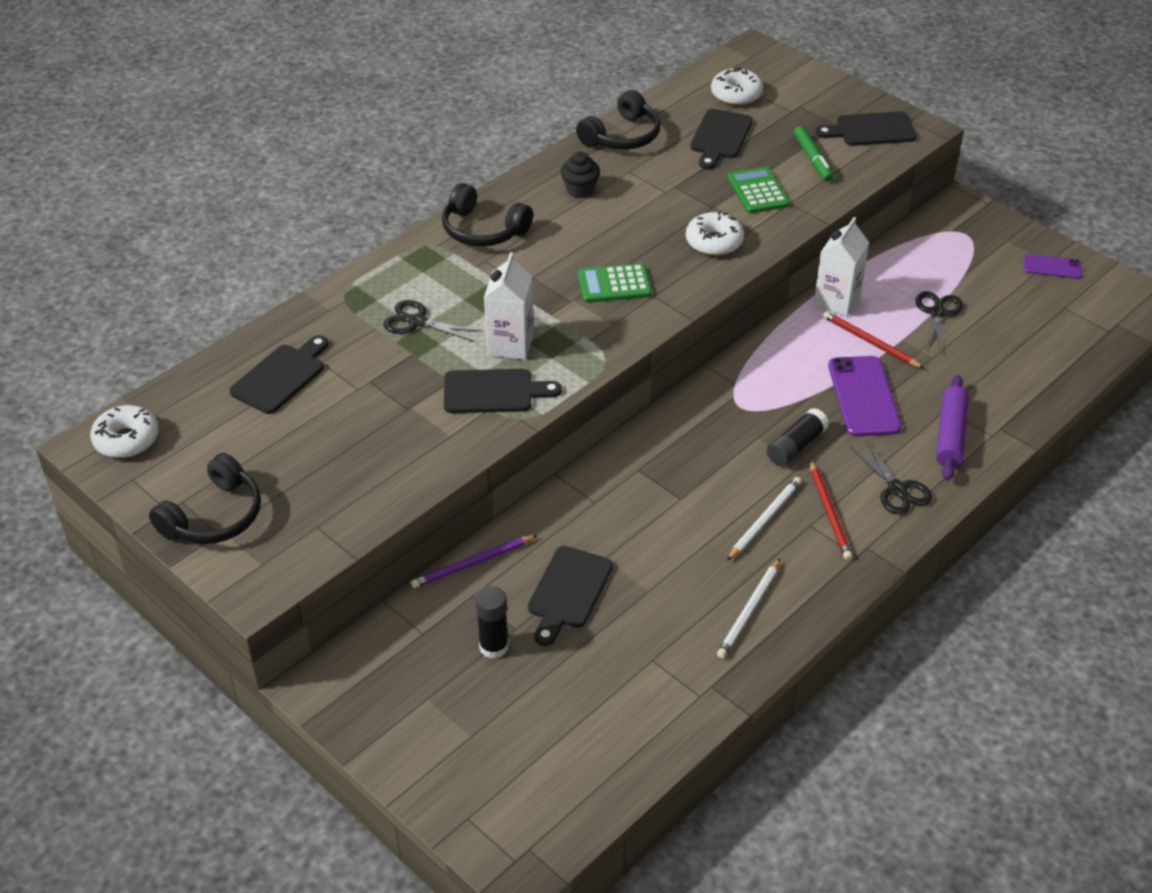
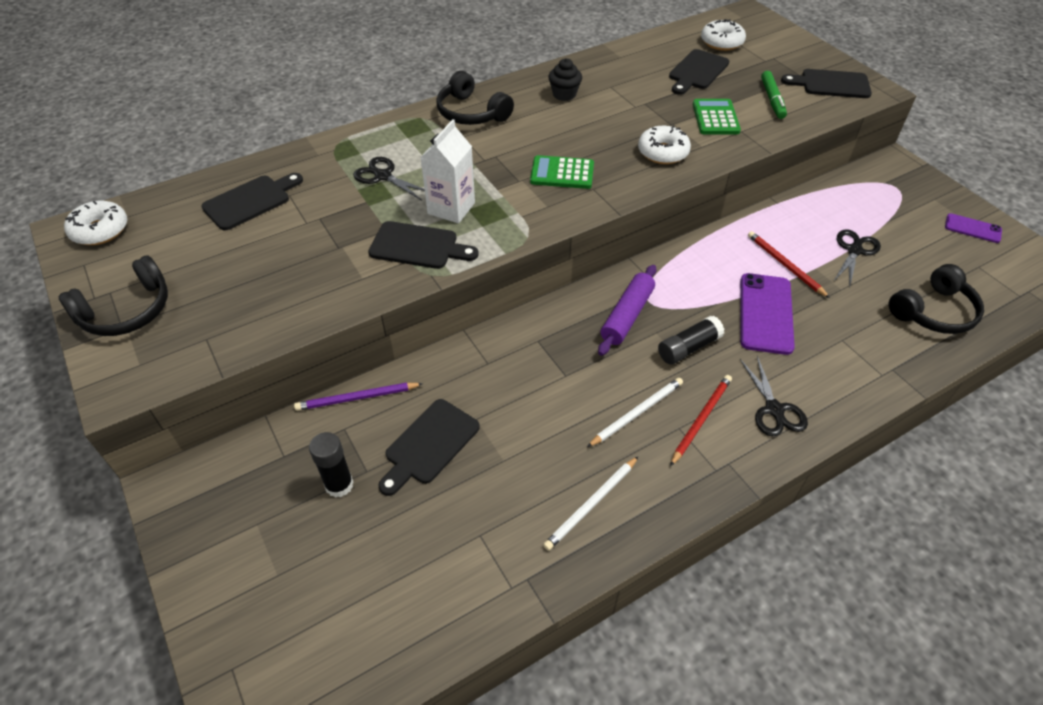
camera: 15 degrees right, 5 degrees up
(622, 136) = (615, 60): black headphones -> black headphones (934, 312)
(829, 513) = (701, 419): red pencil -> red pencil turned 150 degrees counterclockwise
(836, 301) = (764, 224): white carton -> none
(950, 435) = (840, 366): purple rolling pin -> purple rolling pin (627, 316)

